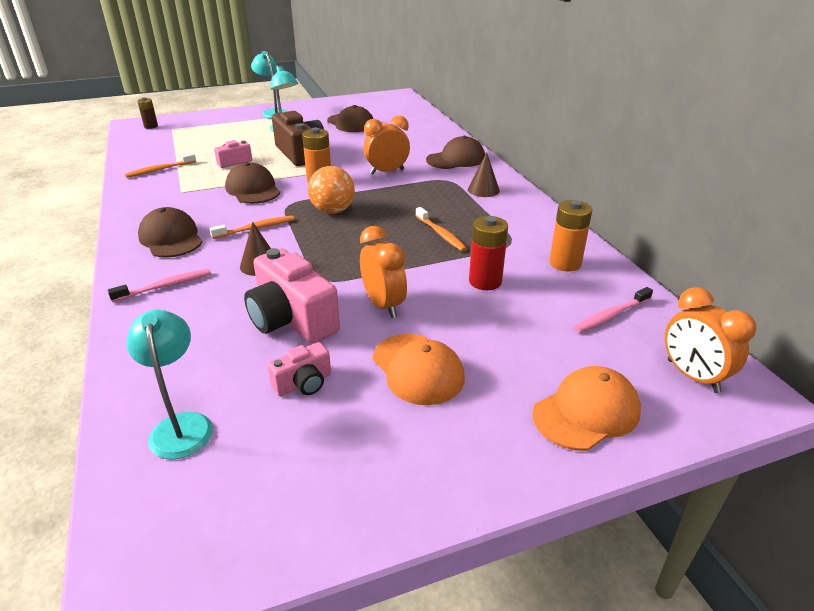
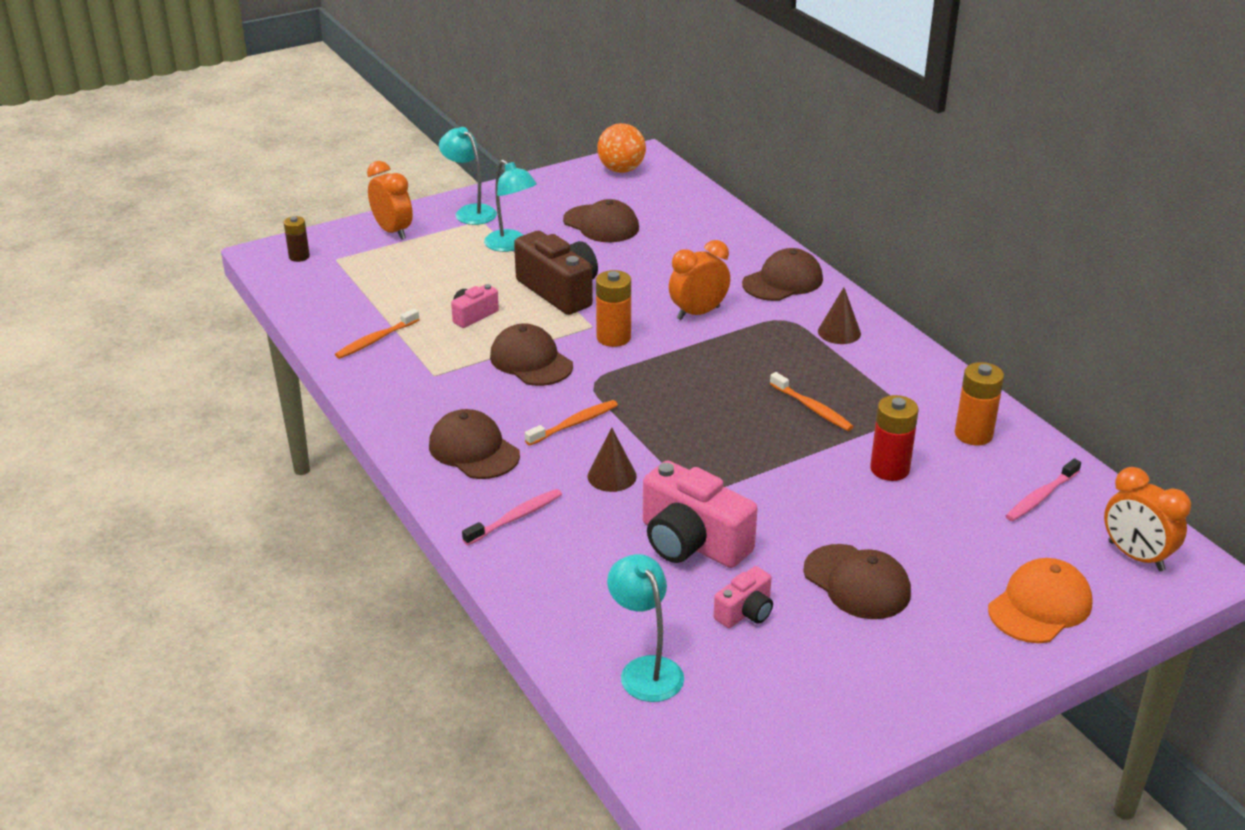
camera: 10 degrees left, 0 degrees up
(333, 211) = (658, 386): orange ball -> orange ball (621, 170)
(383, 305) = (786, 513): orange clock -> orange clock (393, 231)
(418, 369) = (857, 582): orange cap -> brown cap

